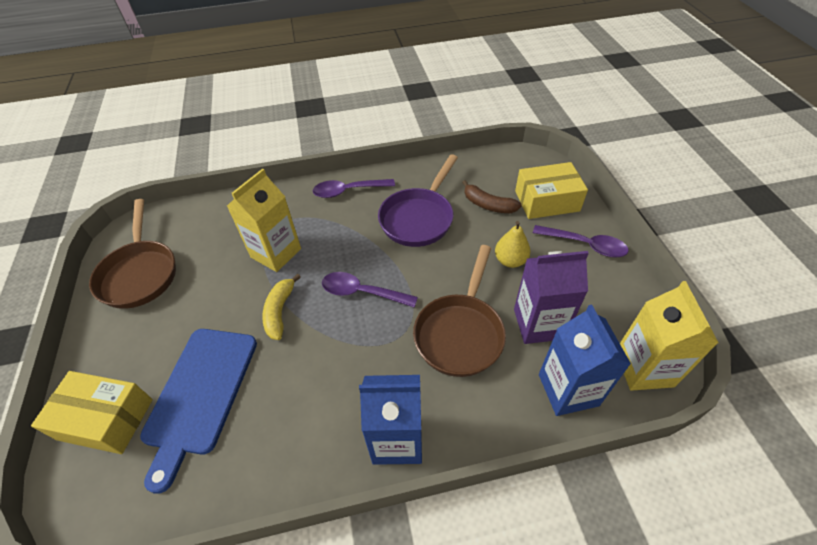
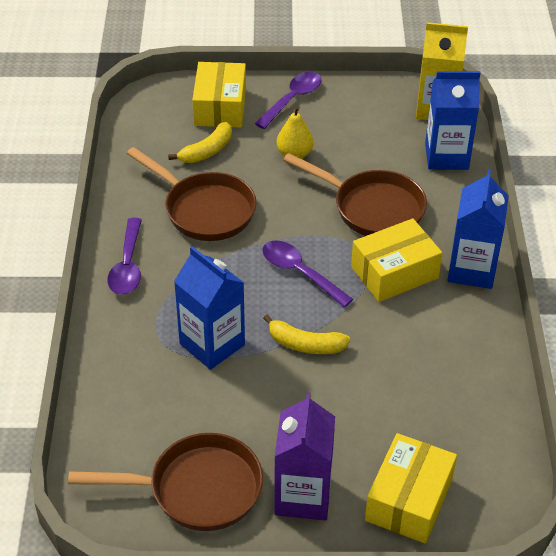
camera: 80 degrees left, 5 degrees down
(200, 394) = (395, 415): blue cutting board -> none
(276, 253) = (212, 344): yellow carton -> blue carton
(362, 292) = (300, 273): purple spoon -> purple spoon turned 105 degrees clockwise
(377, 365) = (394, 272): none -> yellow box
(419, 218) = (204, 210): purple pan -> brown pan
(488, 205) = (207, 151): brown banana -> yellow banana
(539, 324) = (376, 155): purple carton -> purple carton (303, 496)

